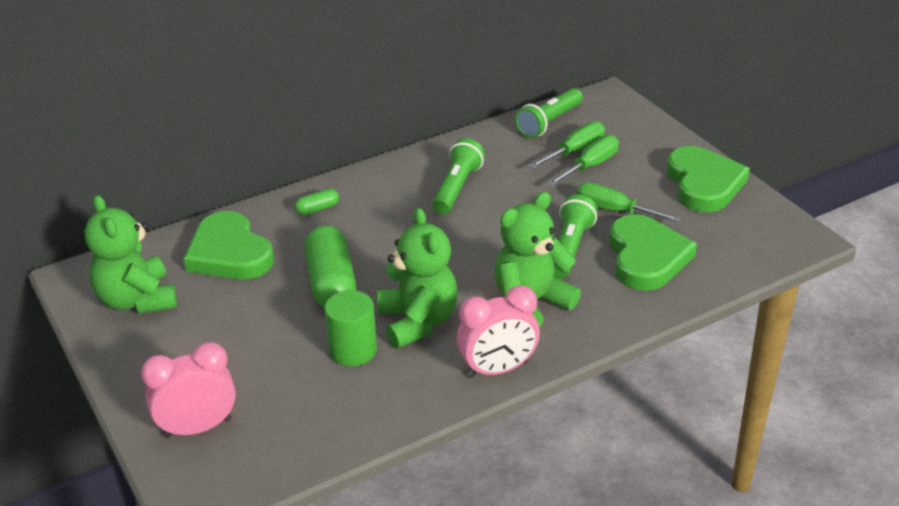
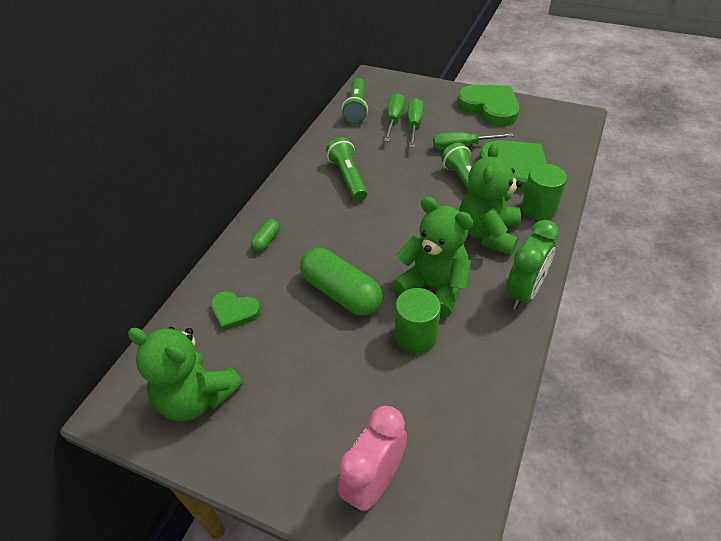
camera: 35 degrees left, 10 degrees up
(229, 253) = (234, 312): green heart -> green heart, size x0.55
(498, 369) = (524, 292): pink clock -> green clock
(617, 307) = (539, 209): none -> green cylinder

